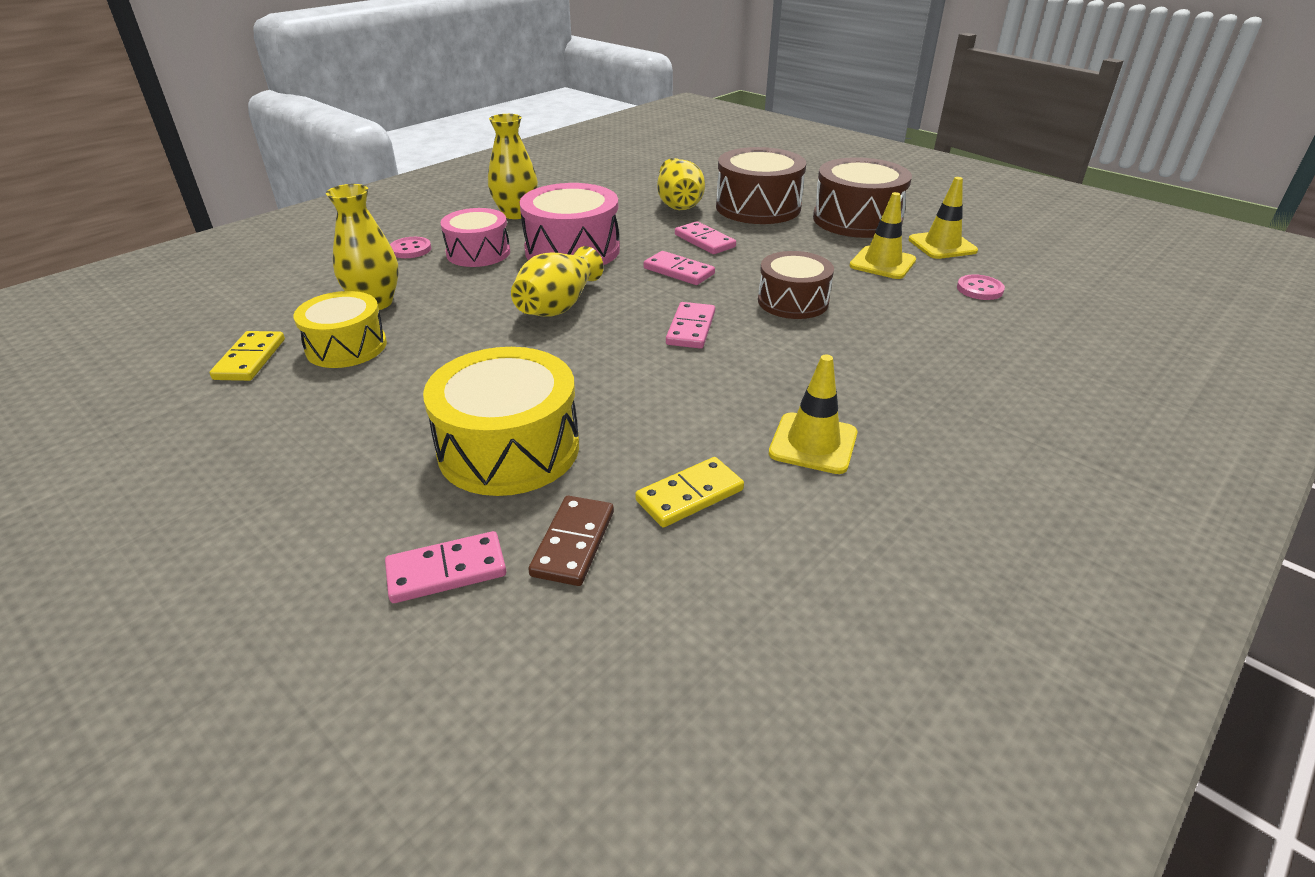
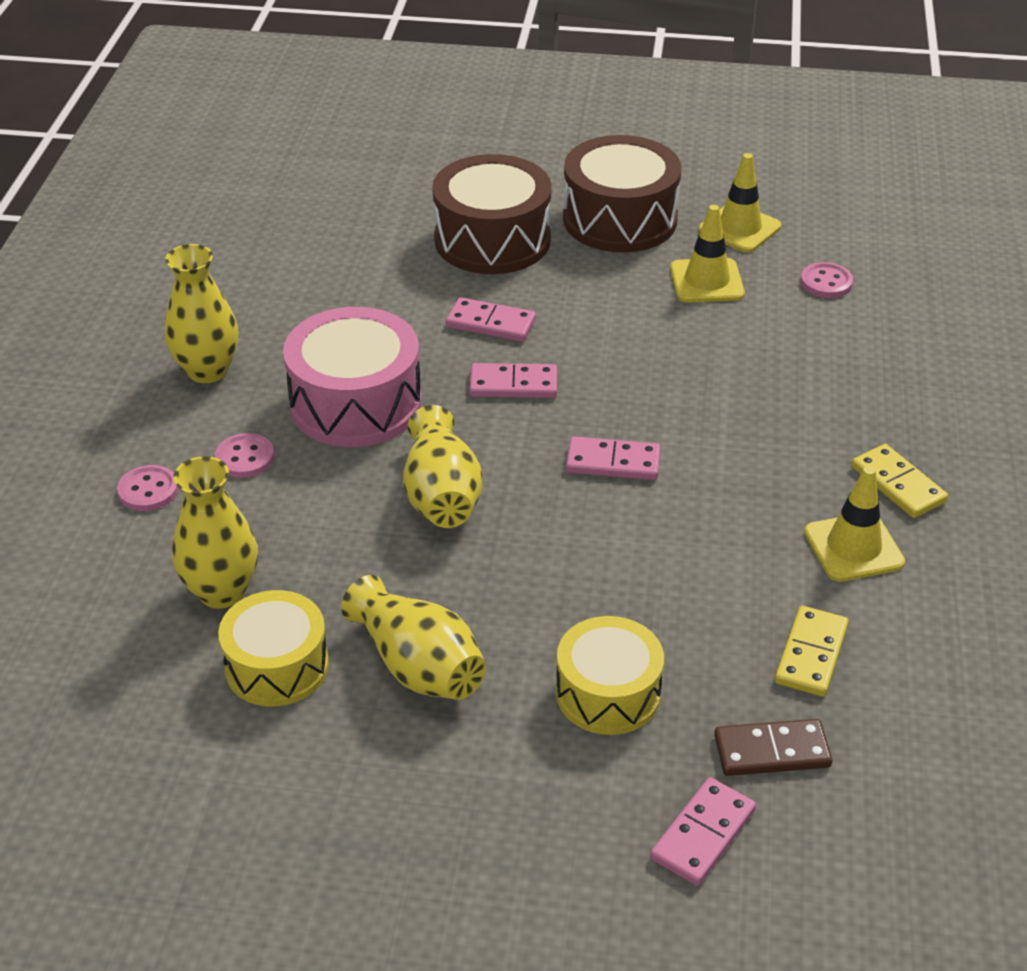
camera: 35 degrees left, 5 degrees up
(250, 359) = (186, 739): yellow domino -> yellow domino (898, 484)
(478, 253) = (245, 458): pink drum -> pink button
(509, 448) = (608, 693): yellow drum -> yellow drum, size x0.66
(573, 543) = (771, 751): brown domino -> brown domino turned 75 degrees counterclockwise
(679, 204) = (394, 270): yellow vase -> yellow vase (418, 666)
(691, 328) = (613, 462): pink domino -> pink domino turned 60 degrees counterclockwise
(793, 301) = (673, 378): brown drum -> none

